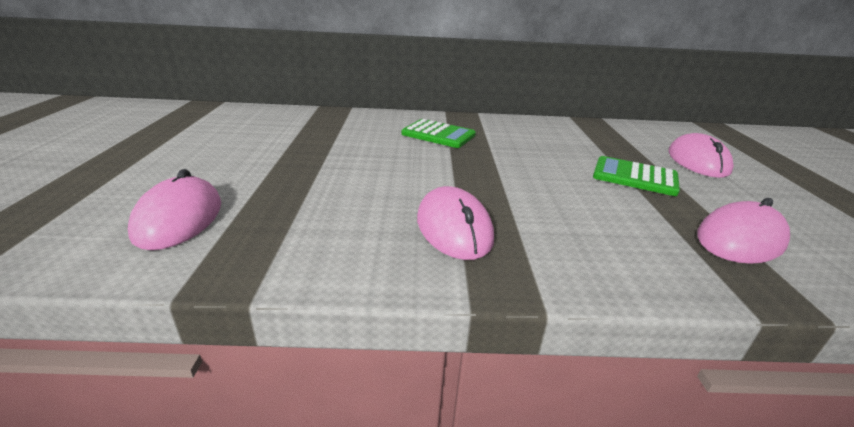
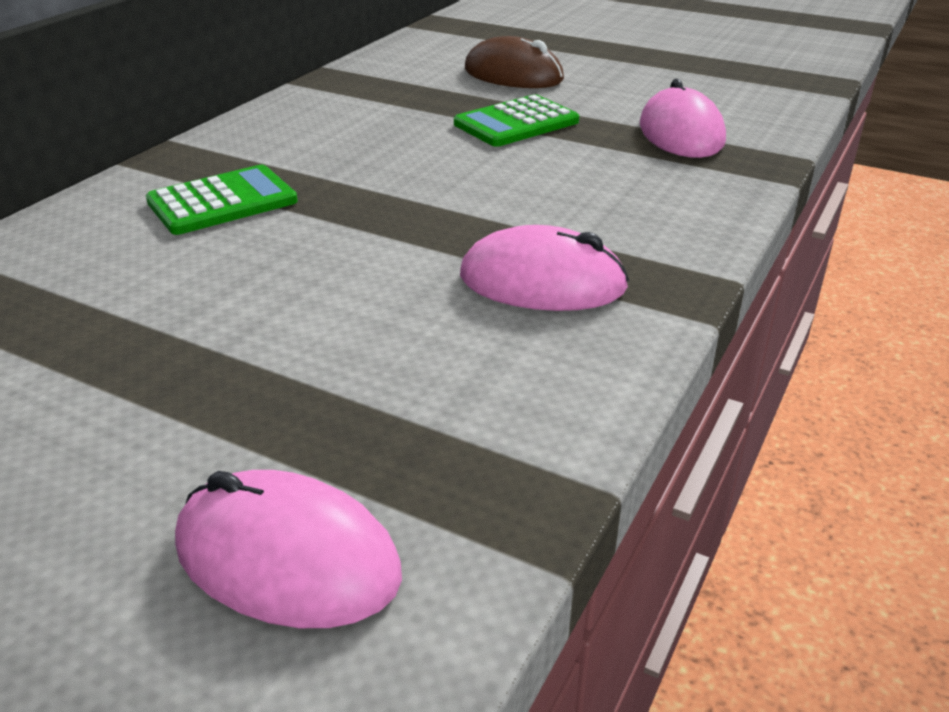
camera: 60 degrees left, 5 degrees up
(697, 161) = (513, 75): pink mouse -> brown mouse

